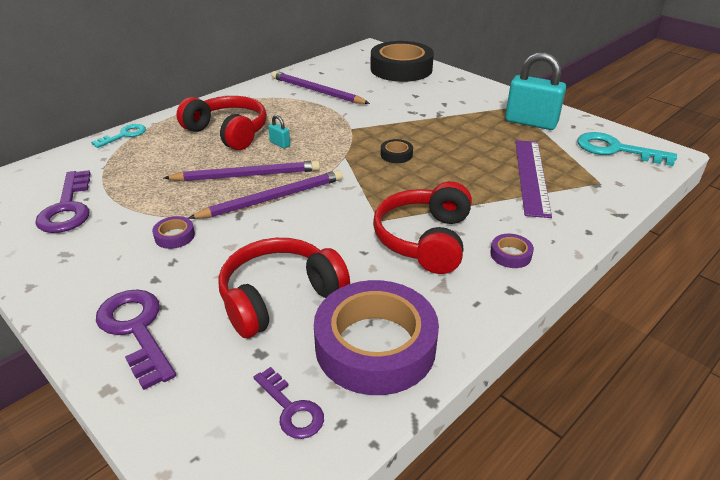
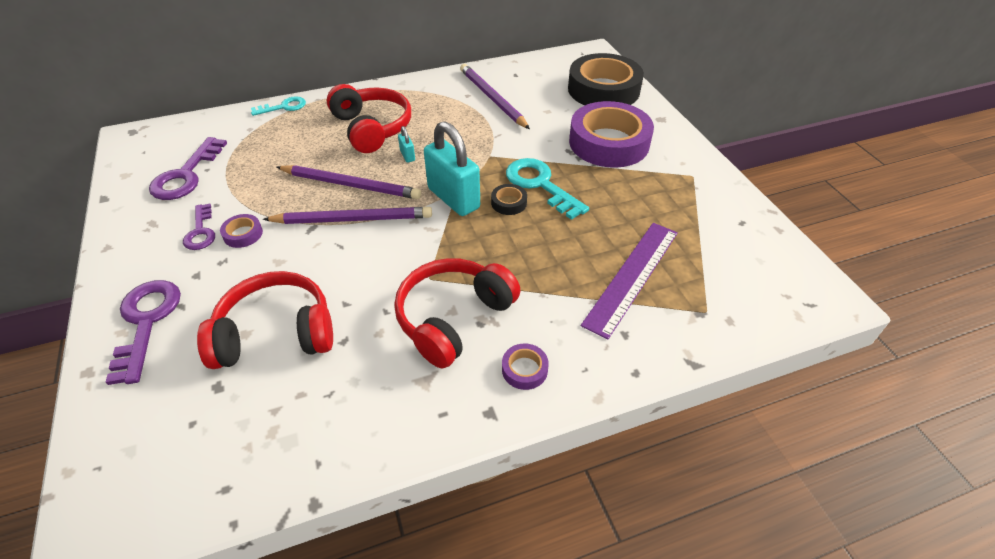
camera: 25 degrees right, 10 degrees up
(291, 409) = (198, 456): purple key -> purple key (200, 232)
(375, 345) = (313, 421): purple tape -> purple tape (609, 143)
(530, 122) = (693, 203): turquoise padlock -> turquoise padlock (453, 198)
(616, 149) = (767, 272): turquoise key -> turquoise key (540, 185)

